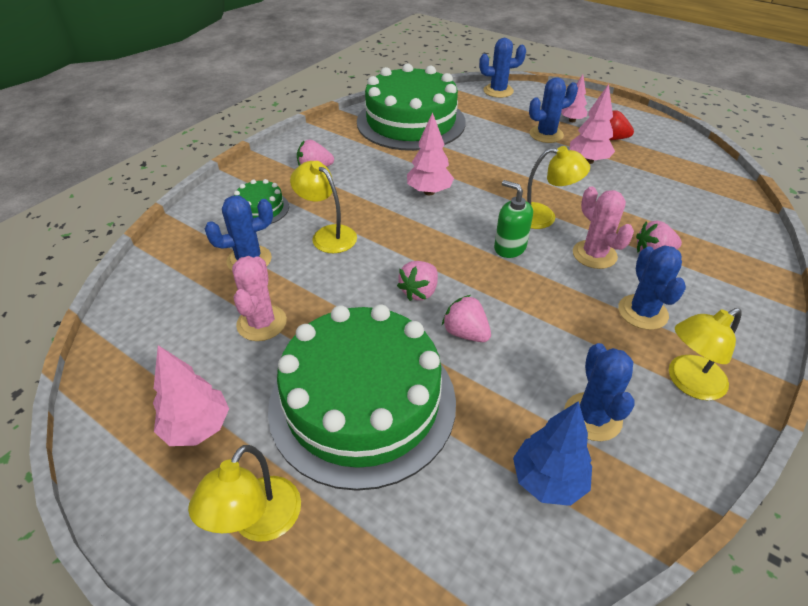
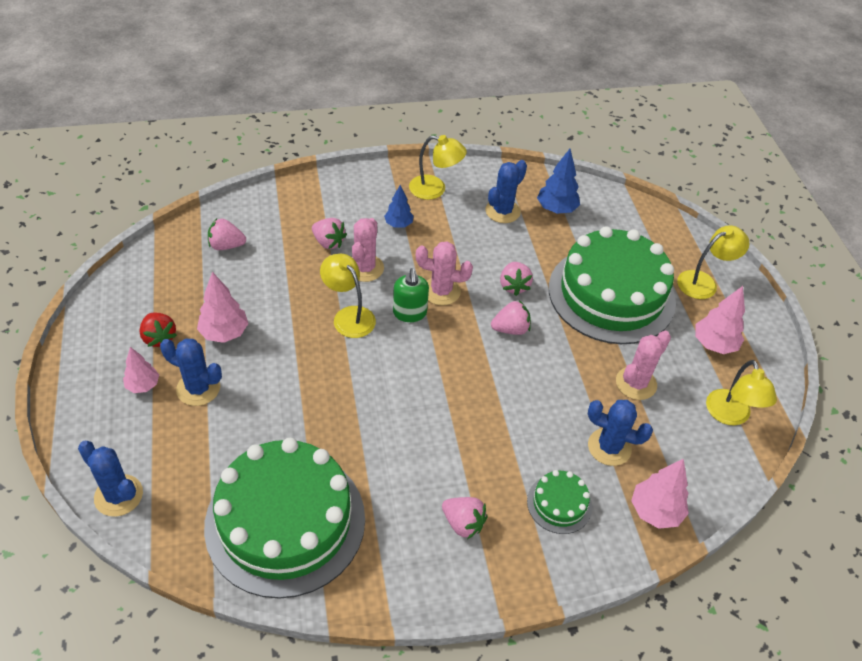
camera: 140 degrees left, 5 degrees up
(328, 235) = (527, 426): yellow lamp -> yellow lamp (730, 416)
(429, 192) = (396, 406): pink tree -> pink tree (655, 511)
(514, 281) = (441, 291): none -> pink cactus
(642, 312) = (398, 224): blue cactus -> blue tree
(697, 200) = (226, 246): none -> pink strawberry

